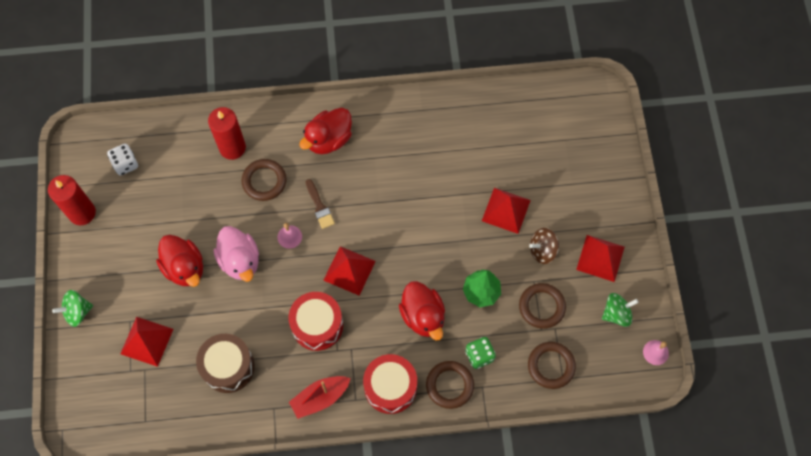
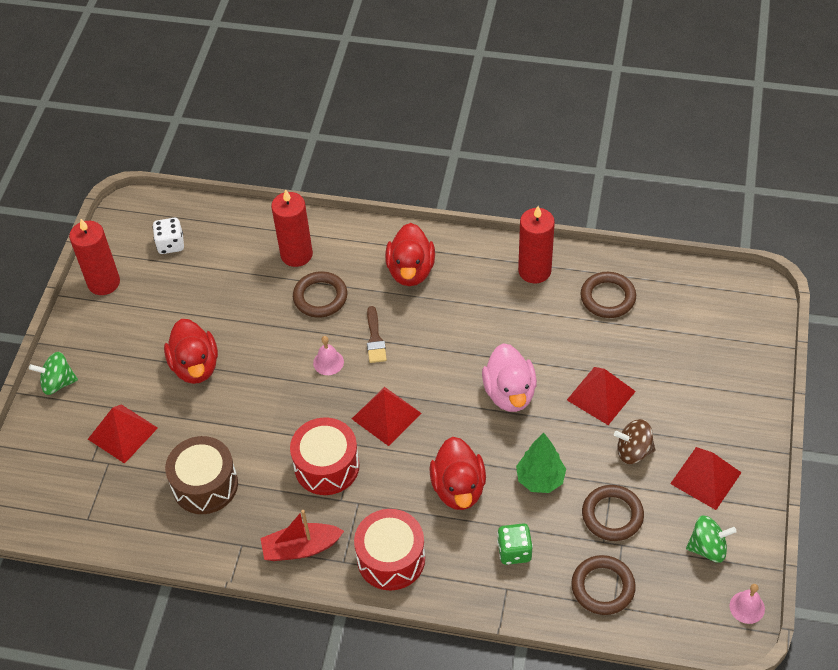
camera: 20 degrees right, 15 degrees down
(240, 261) = (261, 374): pink duck -> pink duck (509, 393)
(328, 139) = (411, 271): red duck -> red duck turned 60 degrees counterclockwise
(425, 115) = (534, 271): none -> red candle
(449, 385) = (465, 576): brown ring -> brown ring (608, 297)

